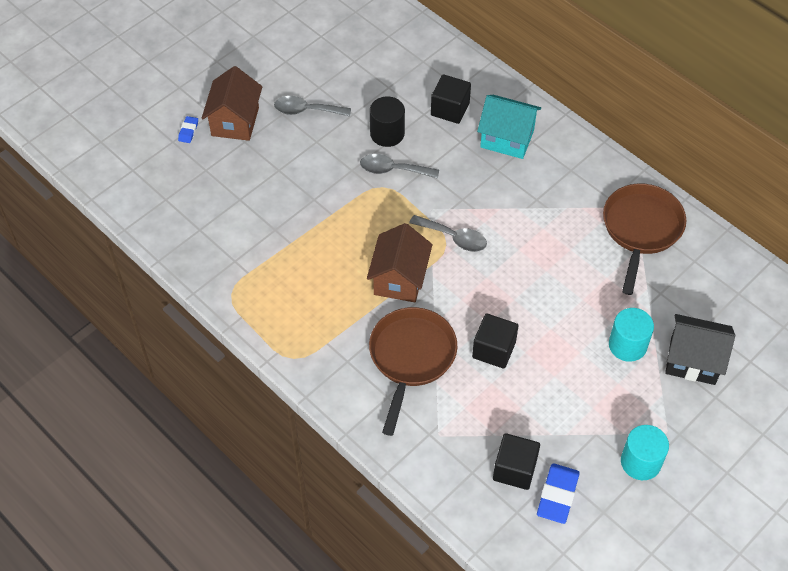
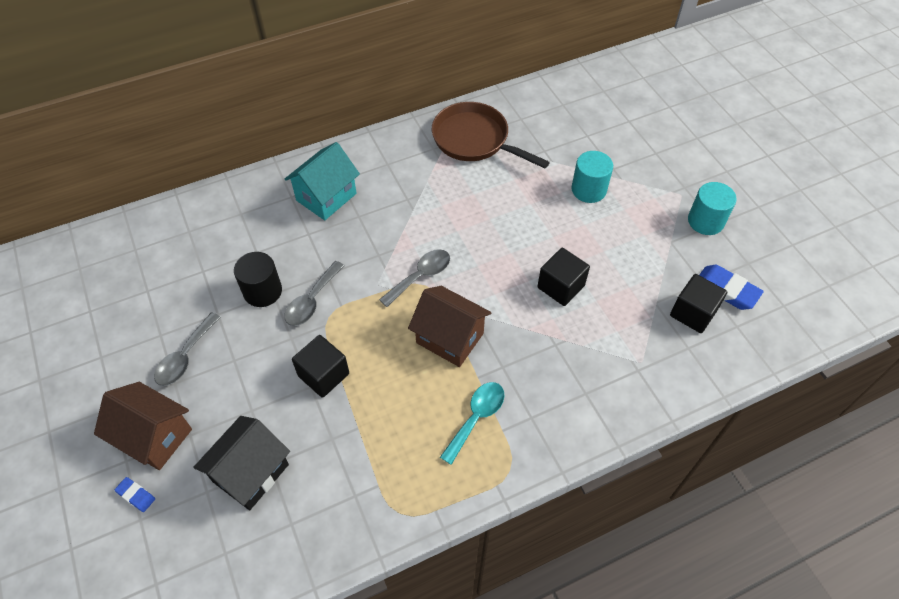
camera: 70 degrees left, 0 degrees up
(331, 321) = (476, 418): none -> turquoise spoon
(411, 358) = (547, 358): brown pan -> none
(450, 109) = (264, 229): black cube -> black cube (323, 375)
(693, 361) = (617, 154): black house -> black house (251, 473)

